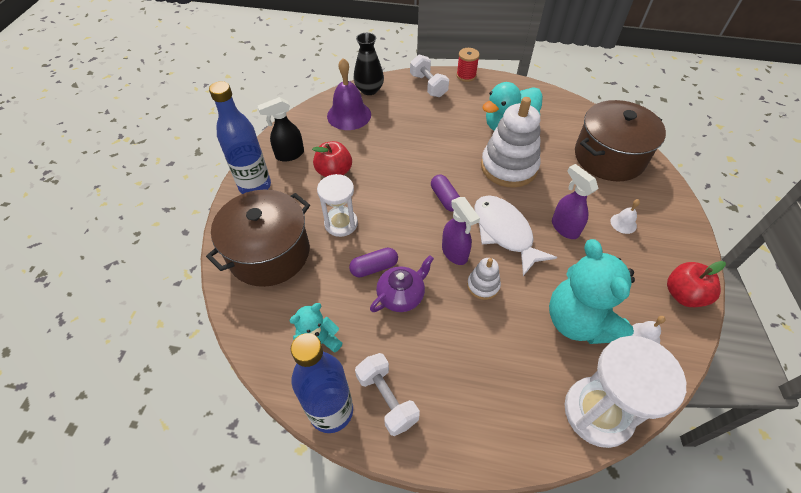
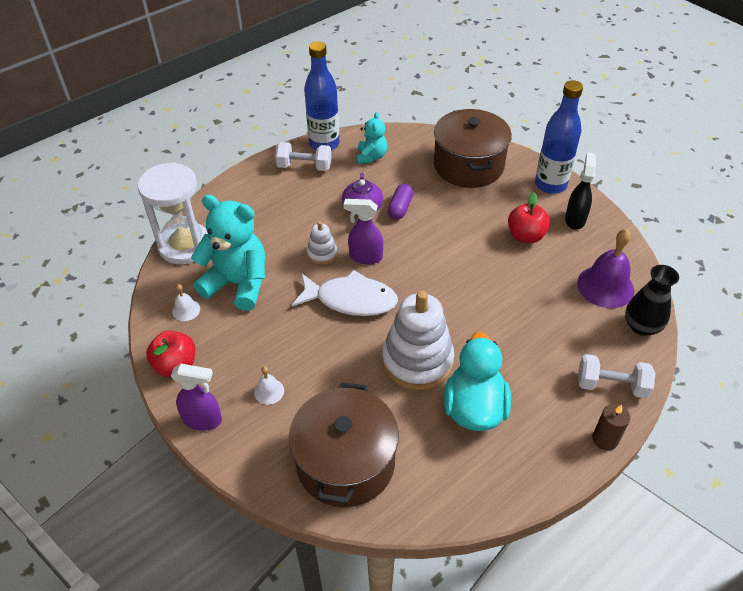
camera: 130 degrees right, 5 degrees down
(341, 223) = (460, 212): white hourglass -> none
(445, 198) = (425, 287): purple capsule -> none
(466, 76) = (605, 439): red spool -> brown candle
(564, 228) = (312, 343): purple spray bottle -> purple spray bottle (203, 420)

